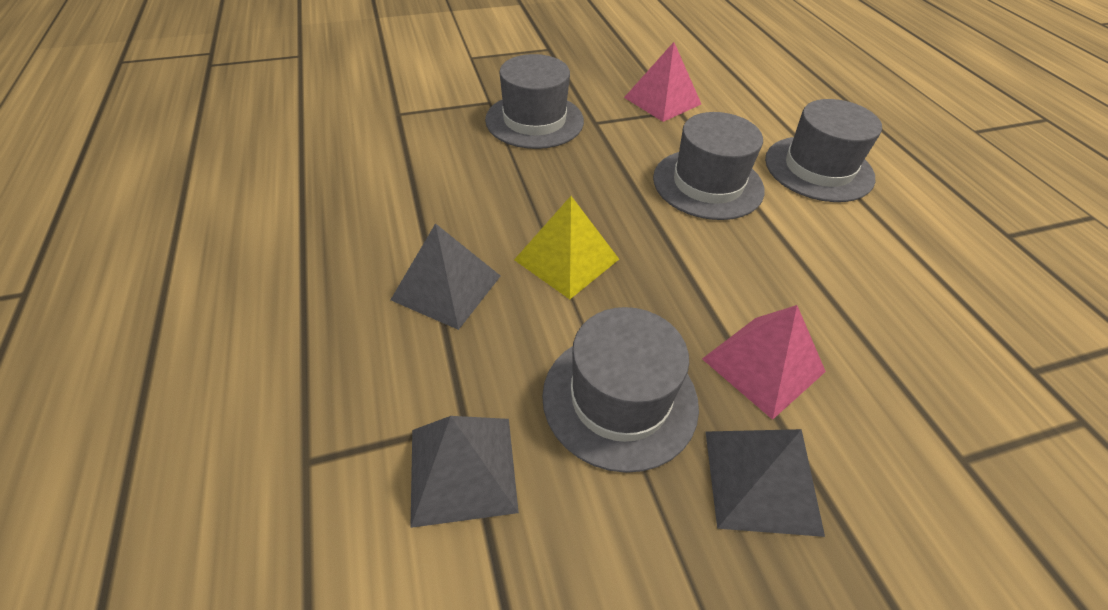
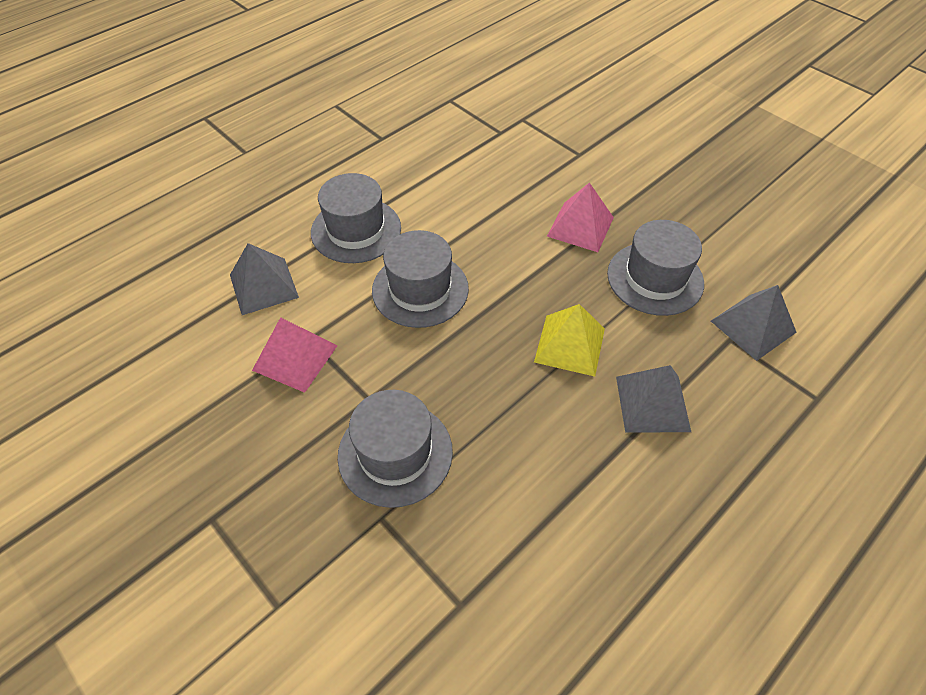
camera: 115 degrees left, 5 degrees up
(761, 481) = (651, 215): grey pyramid -> grey pyramid (264, 286)

